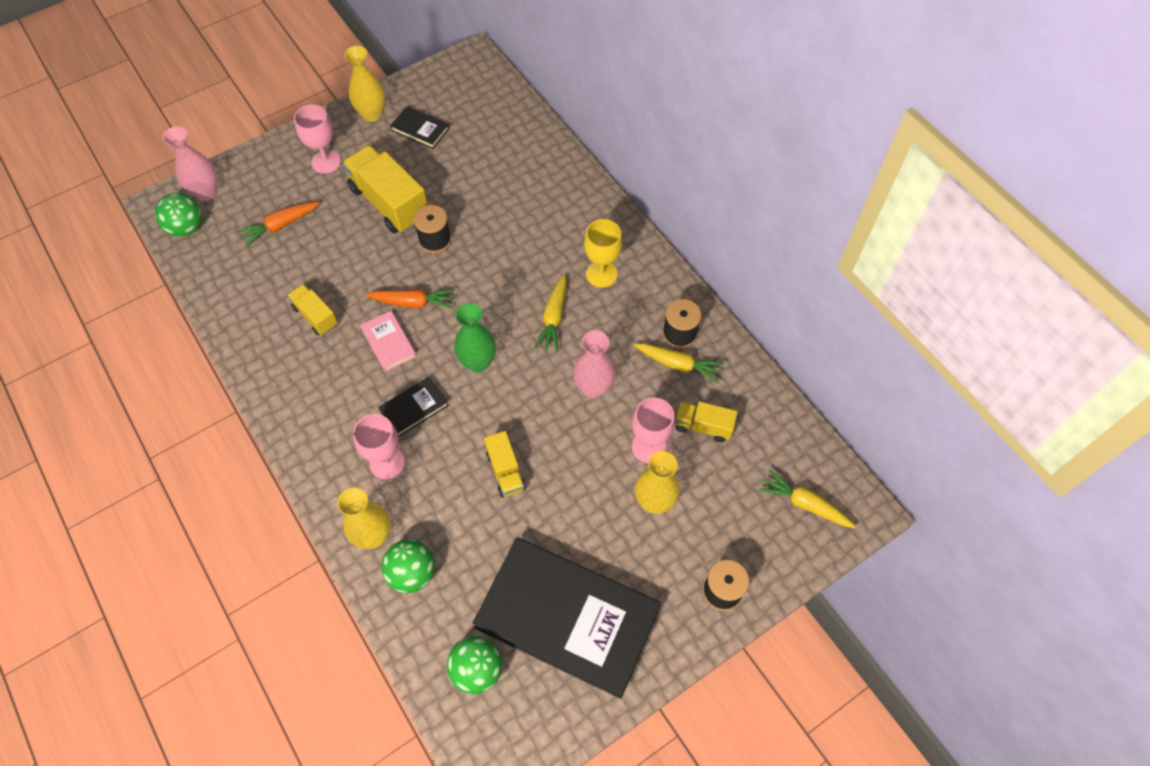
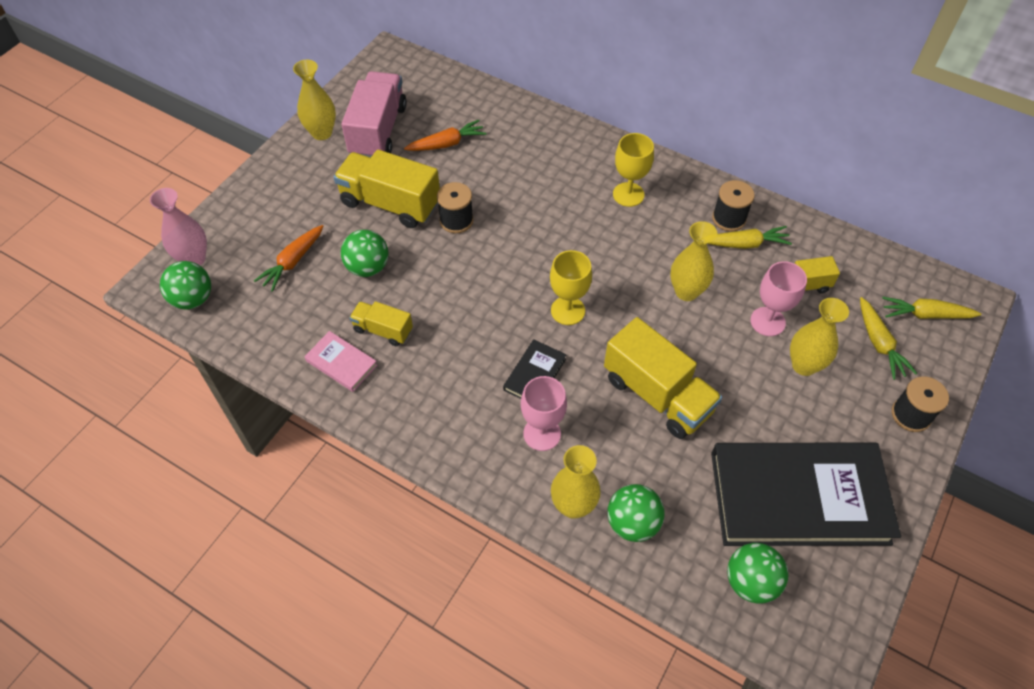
camera: 25 degrees left, 5 degrees down
(326, 162) = (302, 189): pink goblet -> none
(336, 254) = (368, 267): none -> green ball
(388, 342) = (471, 326): pink book -> pink book (341, 363)
(413, 302) = (472, 282): orange carrot -> orange carrot (447, 143)
(420, 129) = (378, 131): black book -> pink truck
(478, 362) = (568, 310): green vase -> yellow goblet
(505, 471) = (657, 394): yellow truck -> yellow truck, size x1.85
(553, 318) = (611, 246): yellow carrot -> yellow carrot (879, 344)
(593, 388) = (686, 291): pink vase -> yellow vase

